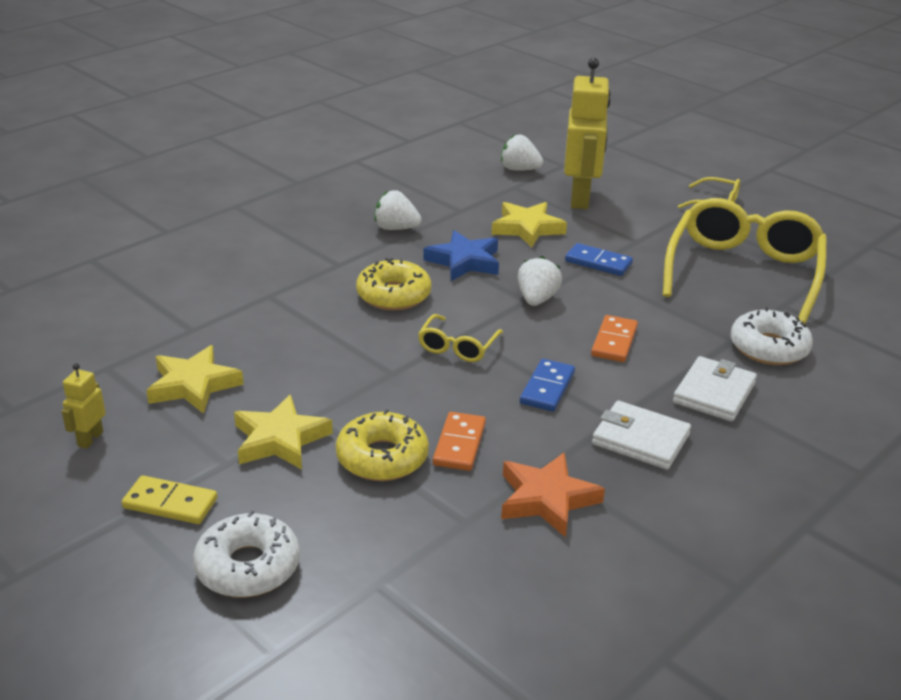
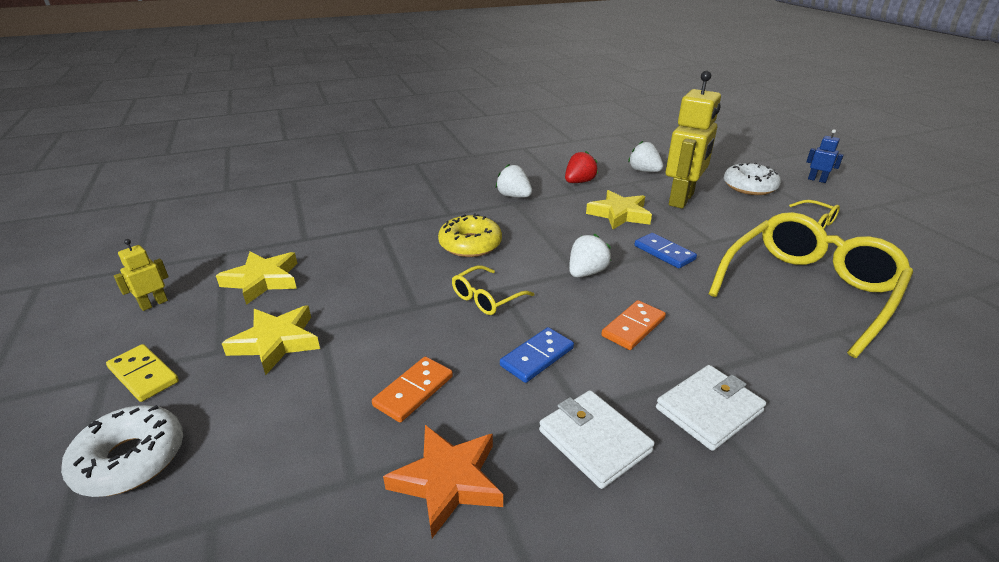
camera: 25 degrees right, 0 degrees up
(382, 457) = (338, 384): yellow donut -> none
(457, 196) = (579, 182): none -> red strawberry
(464, 261) = (547, 230): blue star -> none
(701, 150) = (817, 180): none -> blue robot
(769, 348) = (800, 374): white donut -> white donut (749, 186)

